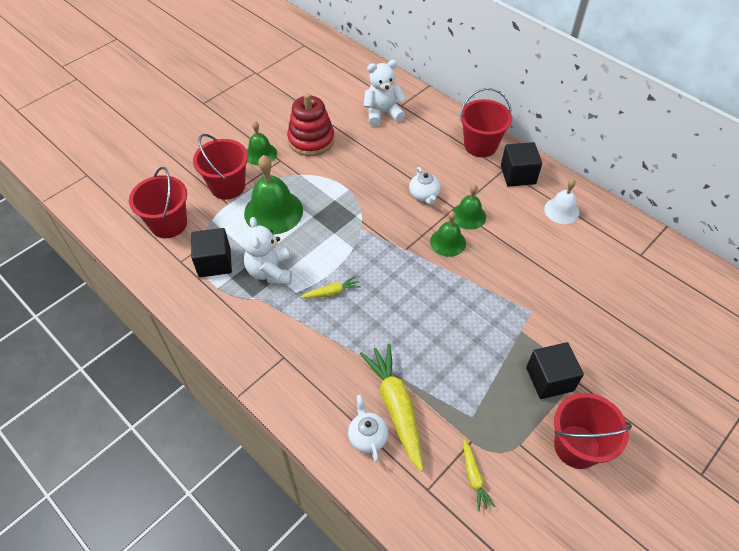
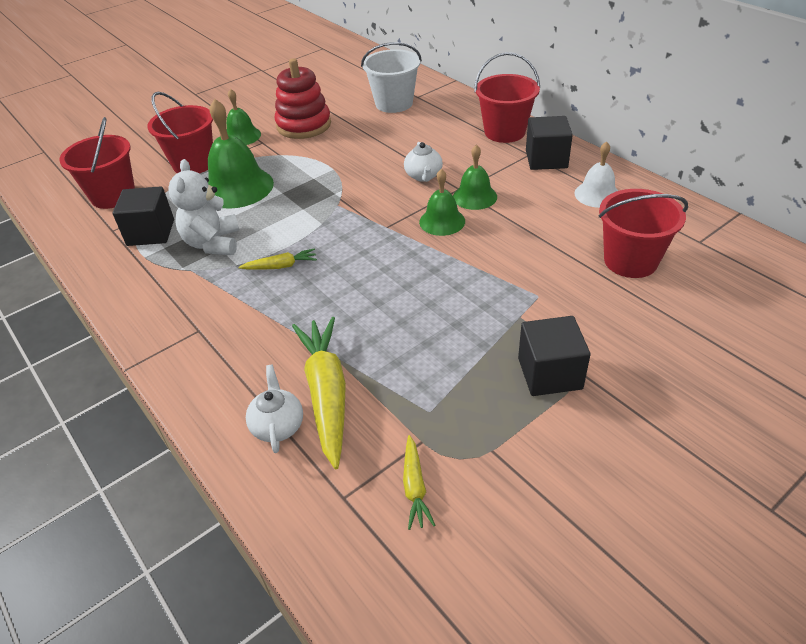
camera: 10 degrees right, 10 degrees down
(382, 113) = (394, 103): white teddy bear -> white bucket
(577, 446) = (576, 458): red bucket -> red bucket (630, 261)

